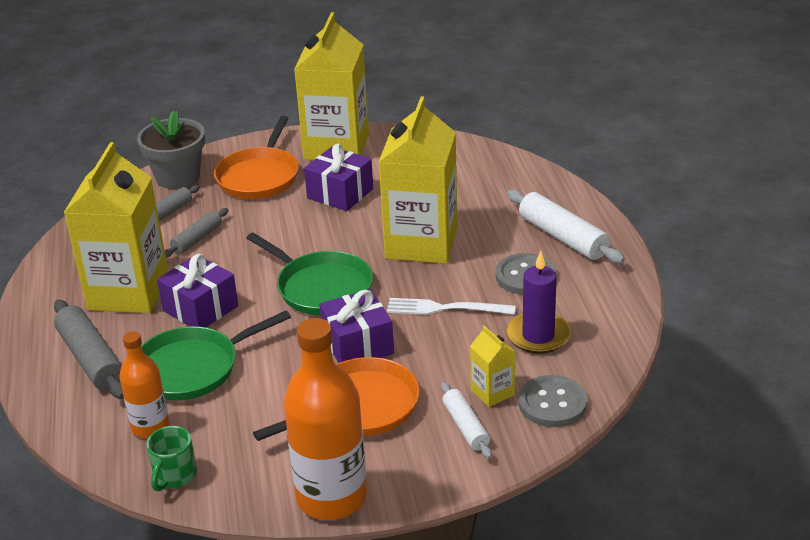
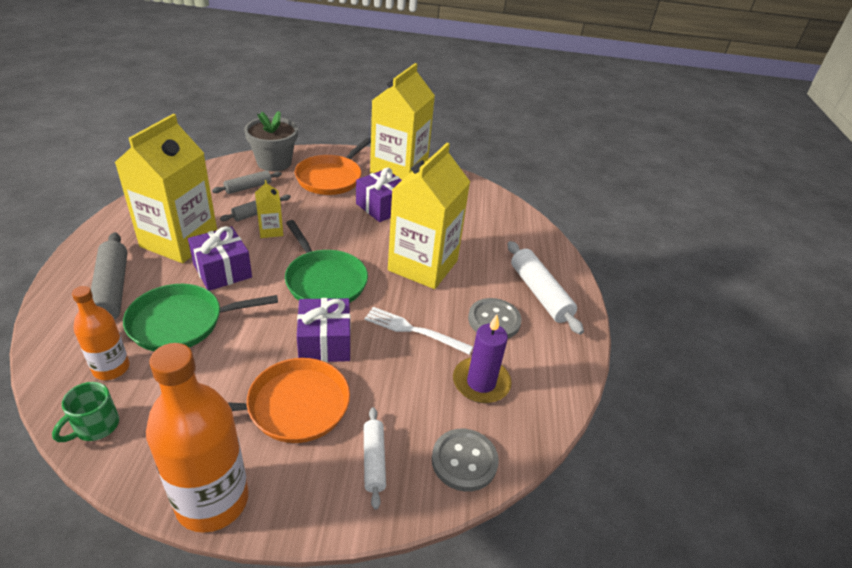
camera: 10 degrees right, 5 degrees up
(492, 392) = (415, 430): yellow carton -> yellow carton (271, 230)

